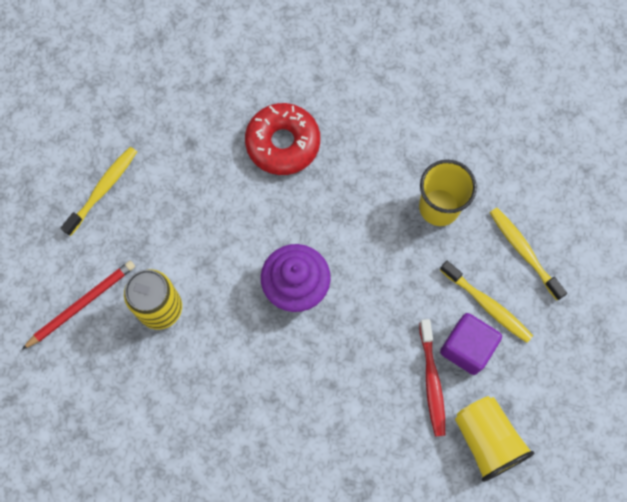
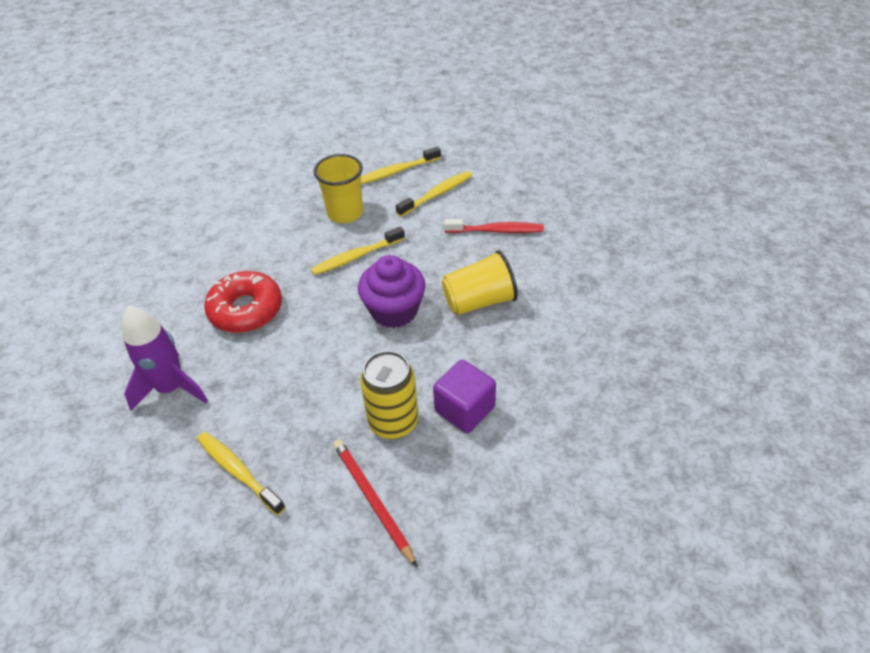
camera: 80 degrees left, 25 degrees down
(184, 107) = (171, 388): none -> purple rocket
(370, 233) = (356, 257): none -> yellow toothbrush
(467, 348) = (470, 208): purple cube -> purple cube (464, 409)
(486, 440) = (547, 205): yellow cup -> yellow cup (479, 301)

